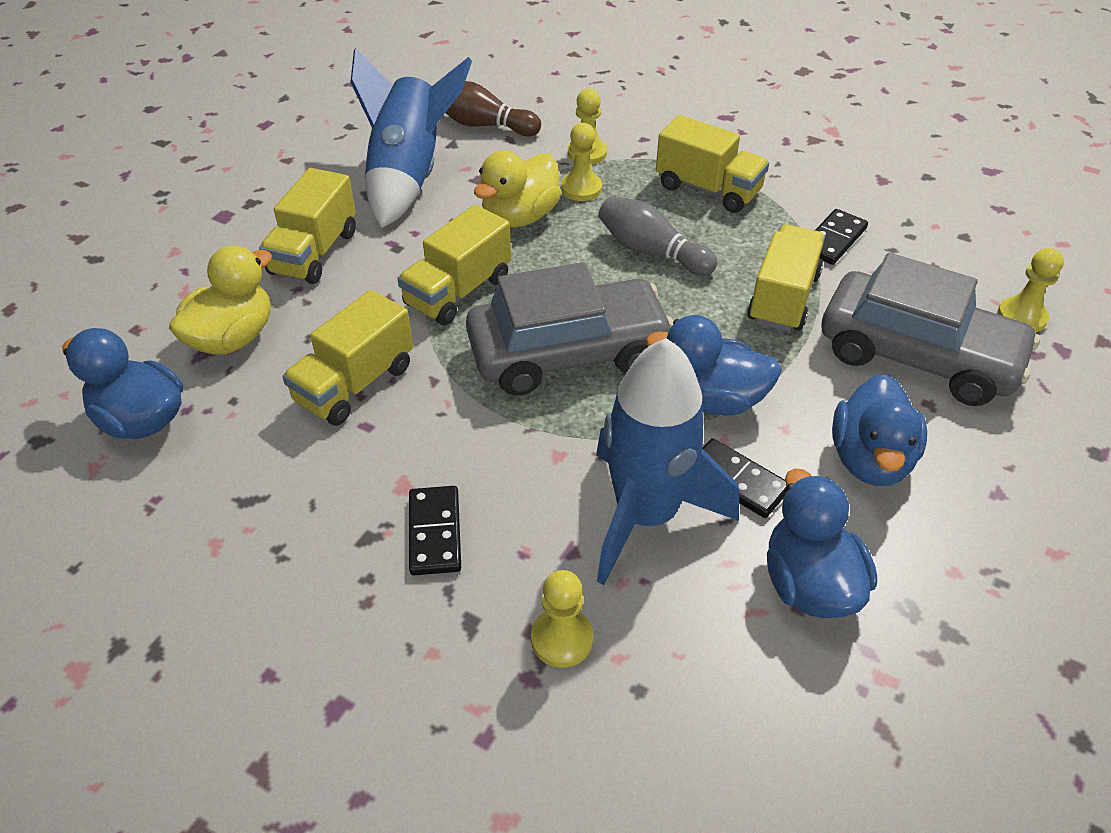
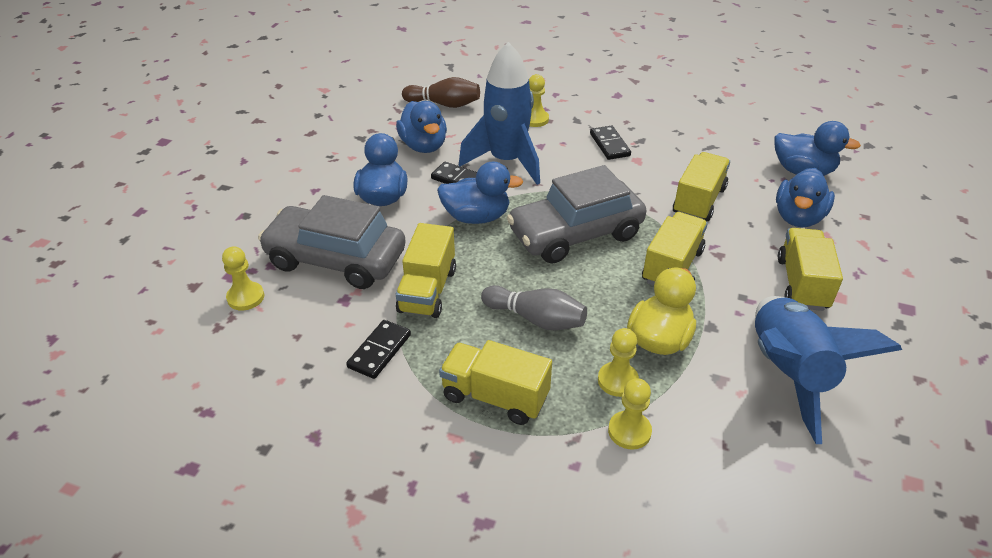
camera: 170 degrees right, 5 degrees down
(232, 338) = (798, 217): yellow duck -> blue duck
(483, 125) = (761, 461): brown bowling pin -> brown bowling pin (444, 104)

